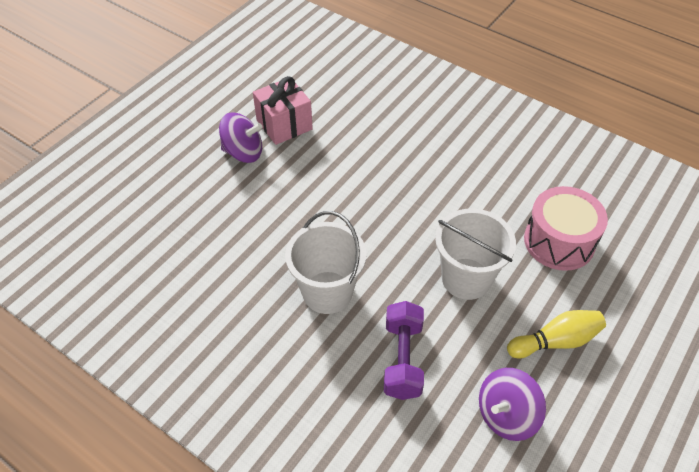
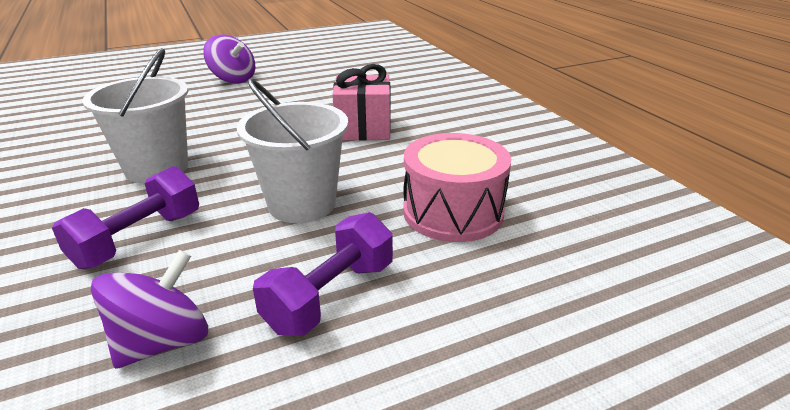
camera: 30 degrees right, 20 degrees down
(284, 125) = (288, 74): pink gift -> pink gift (363, 129)
(506, 415) = (163, 341): purple spinning top -> purple spinning top turned 135 degrees clockwise
(555, 341) = (330, 296): yellow bowling pin -> purple dumbbell

